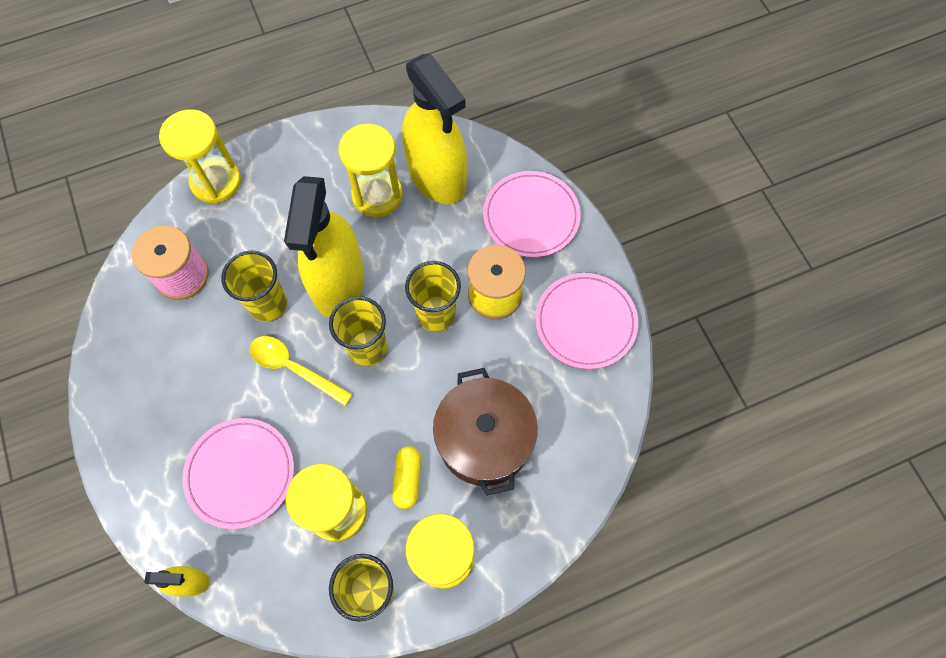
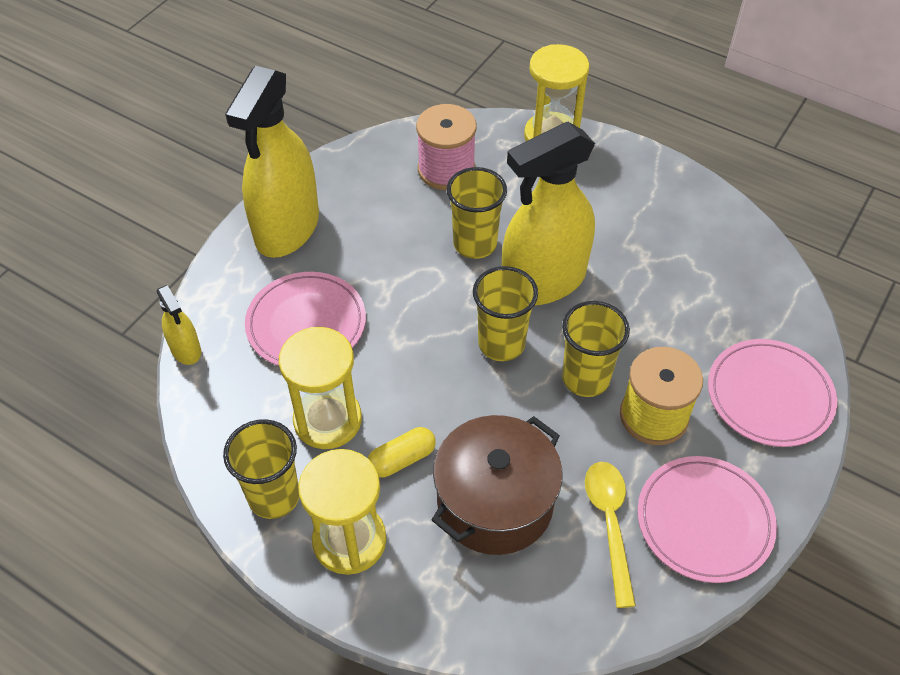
camera: 55 degrees right, 15 degrees down
(294, 368) = (433, 300): yellow spoon -> yellow spoon (610, 524)
(377, 195) = (657, 255): yellow hourglass -> none
(437, 176) = (726, 289): yellow spray bottle -> yellow spray bottle (287, 228)

